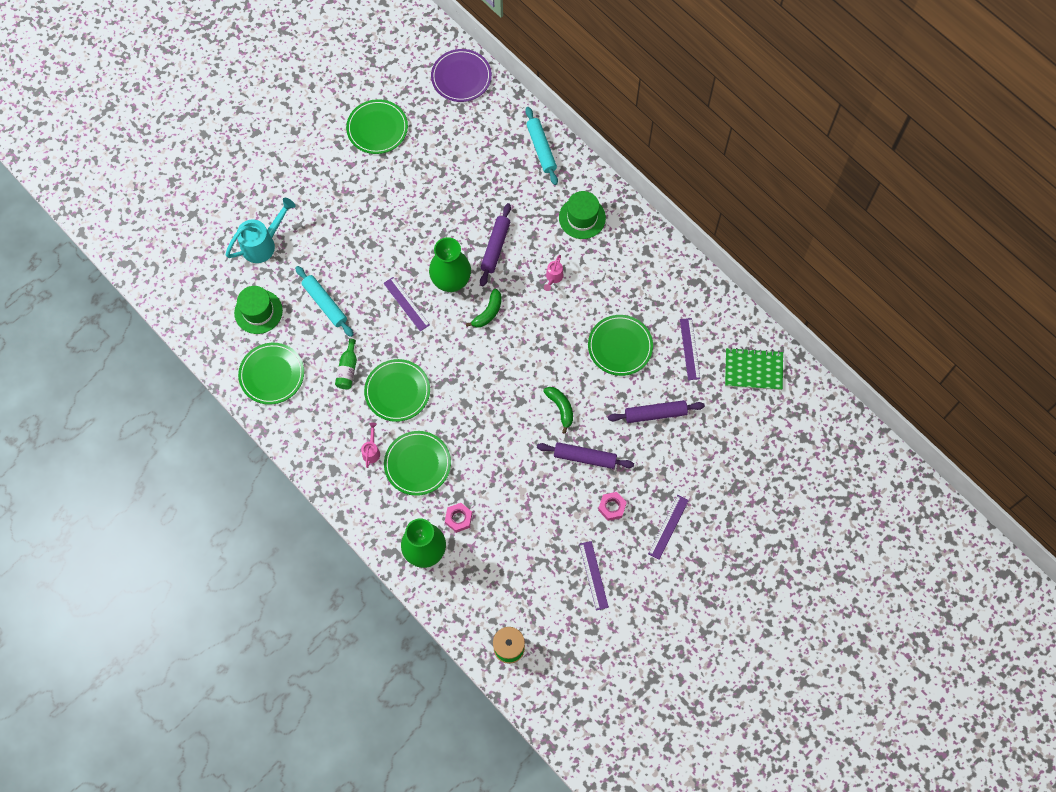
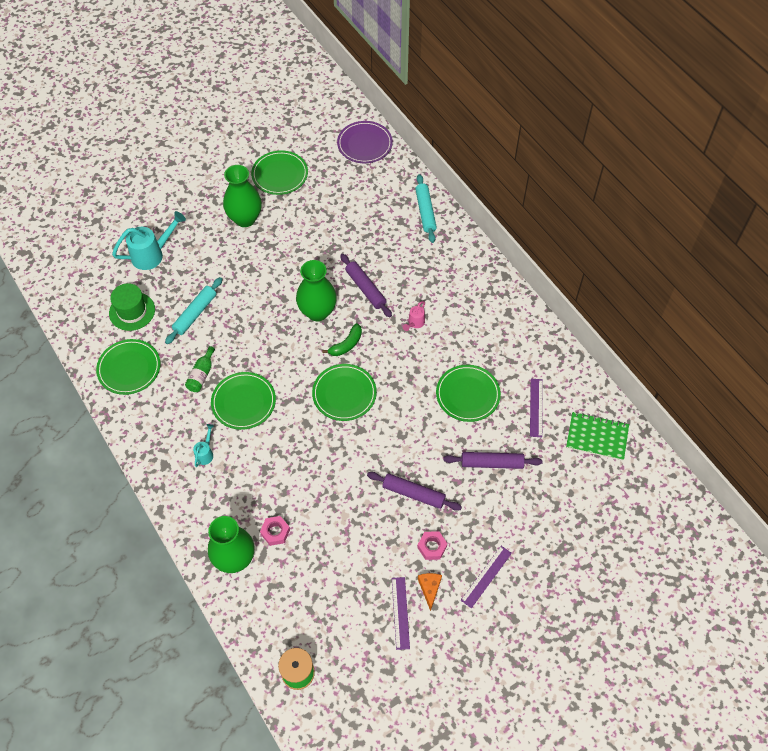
camera: 10 degrees right, 10 degrees down
(325, 304) = (195, 314): turquoise rolling pin -> turquoise rolling pin turned 60 degrees clockwise
(352, 187) = (245, 219): none -> green vase
(371, 451) = (205, 453): pink watering can -> turquoise watering can
(406, 304) = (271, 325): purple ruler -> none
(417, 464) = (247, 473): green plate -> green plate (344, 394)
(495, 247) = (365, 288): purple rolling pin -> purple rolling pin turned 60 degrees counterclockwise
(561, 408) = (399, 443): green banana -> none
(582, 218) = (452, 275): green hat -> none
(617, 548) = (429, 589): none -> orange cheese

